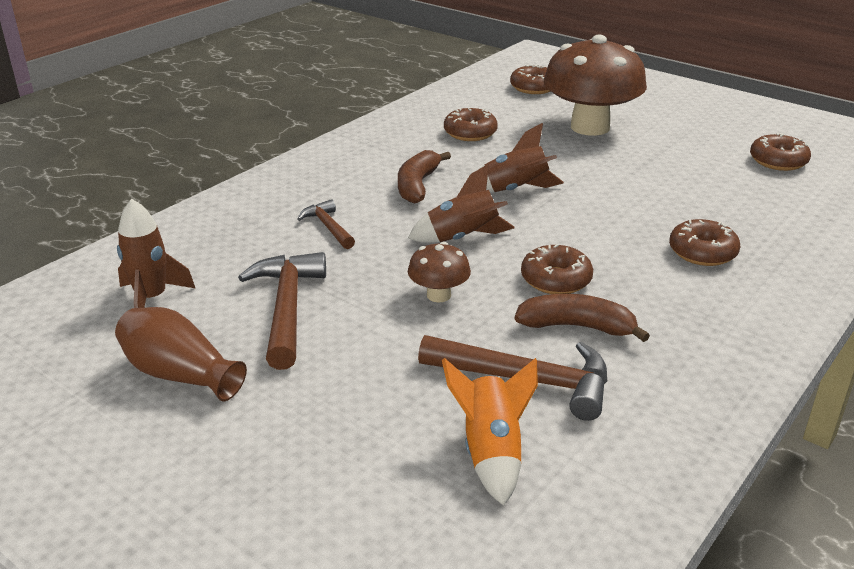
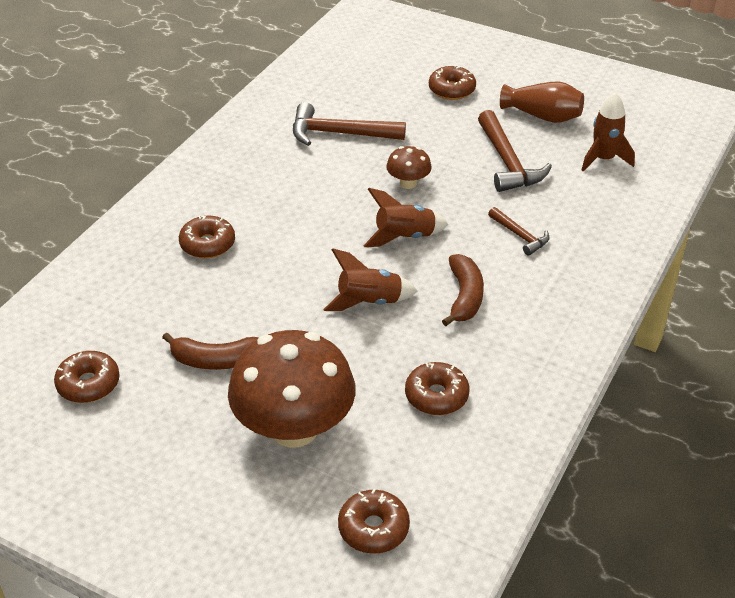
camera: 170 degrees right, 10 degrees up
(491, 452) = (354, 98): orange rocket -> none
(556, 280) = (325, 205): brown donut -> brown donut (451, 90)
(577, 327) = (310, 170): brown banana -> brown banana (216, 360)

